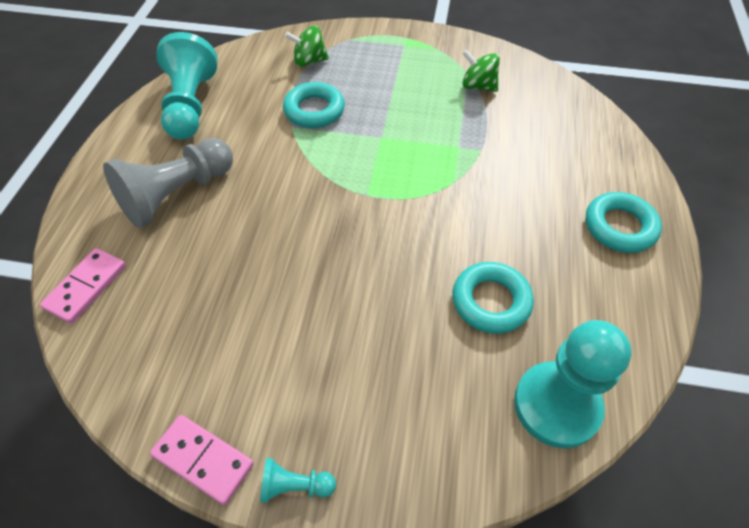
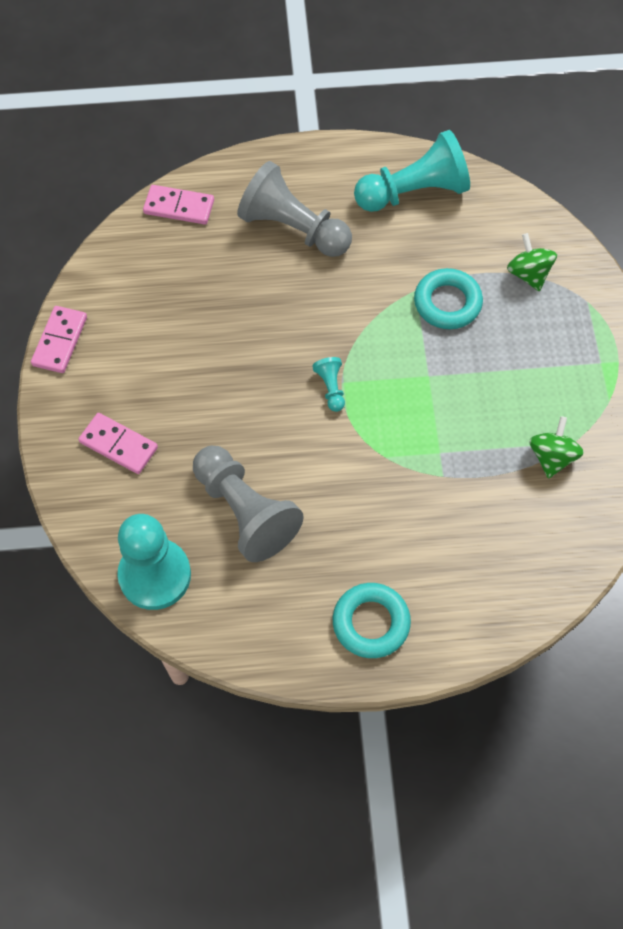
camera: 75 degrees right, 10 degrees up
(295, 486) = (53, 404): turquoise pawn -> turquoise pawn (331, 388)
(378, 413) = (119, 445): none -> pink domino
(491, 301) = (245, 511): turquoise ring -> grey pawn

